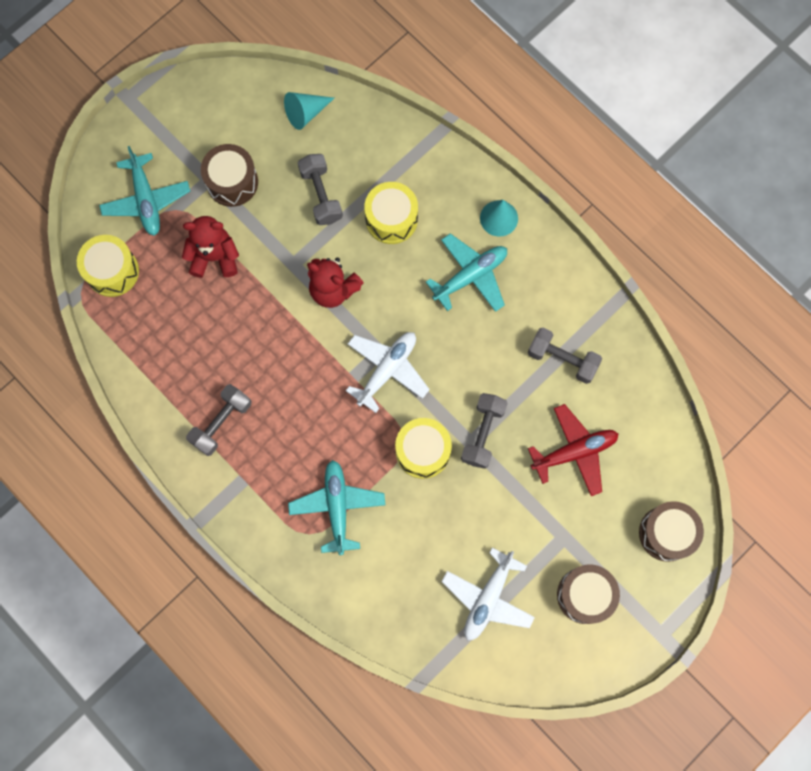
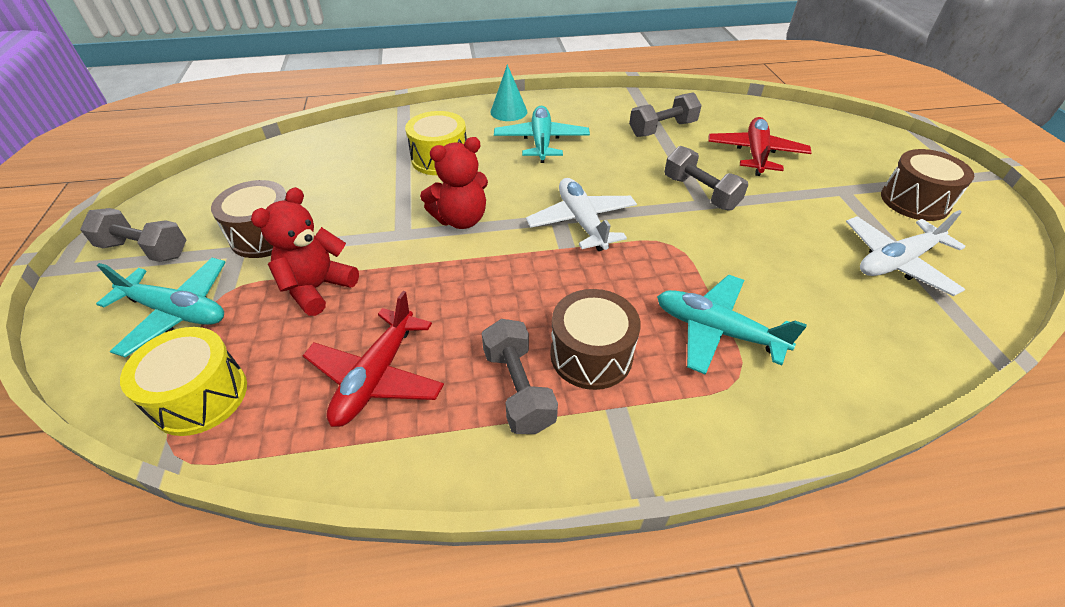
camera: 55 degrees left, 30 degrees down
(180, 345) = (376, 377): none -> red plane
(306, 113) = (281, 162): turquoise cone -> none
(321, 195) = (363, 186): grey dumbbell -> grey dumbbell (145, 250)
(422, 451) = (691, 236): yellow drum -> none
(488, 598) = (896, 262): white plane -> white plane turned 90 degrees clockwise
(666, 533) = (864, 140): brown drum -> brown drum (591, 355)

